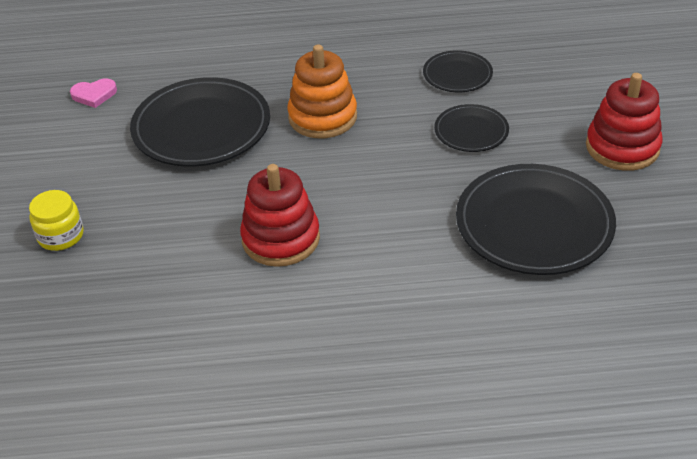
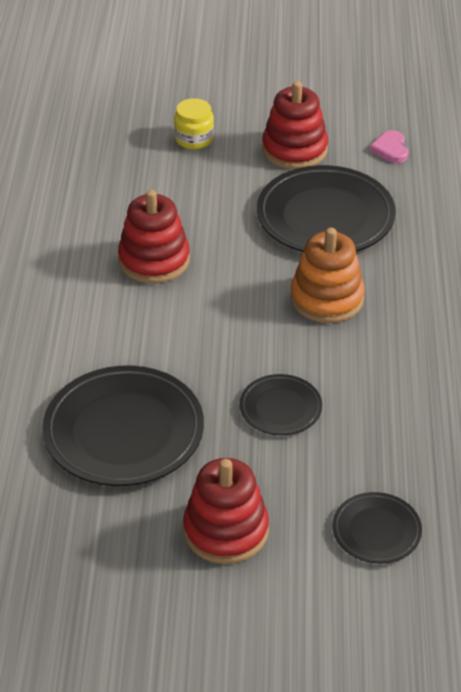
camera: 95 degrees right, 0 degrees up
(89, 157) = (294, 150): none -> red stacking toy
(457, 75) = (387, 412): black plate -> black plate (376, 531)

